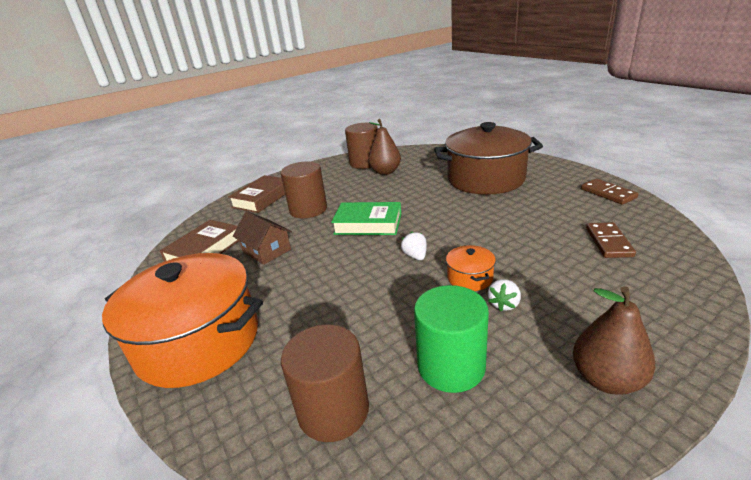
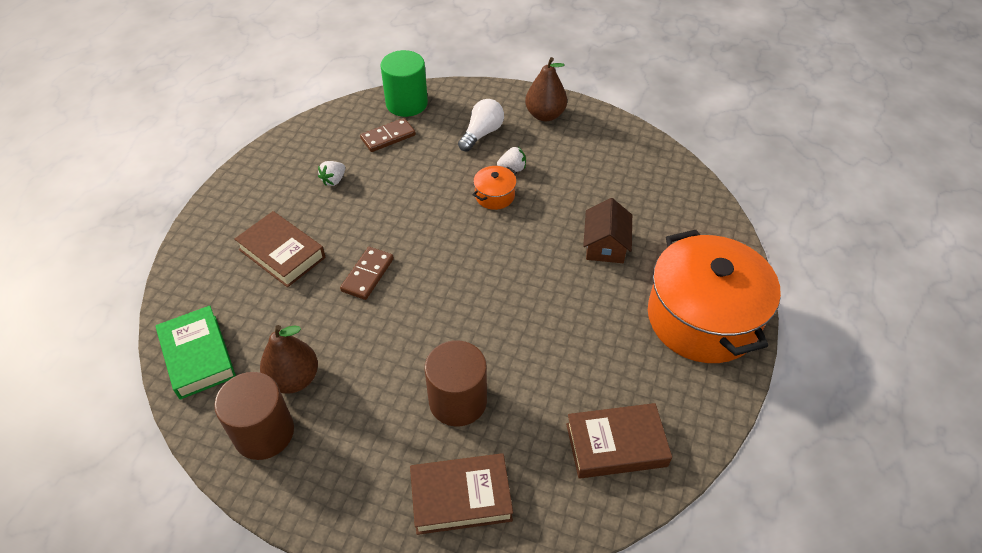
camera: 130 degrees left, 20 degrees up
(266, 250) = (567, 373): brown house -> brown house (605, 245)
(333, 410) = (667, 205): brown cylinder -> none
(368, 224) = (454, 311): green book -> green book (198, 356)
(415, 256) = (488, 242): white strawberry -> white strawberry (334, 180)
(451, 366) = (590, 172): green cylinder -> green cylinder (406, 103)
(485, 179) = (282, 253): brown pot -> brown book
(585, 303) = (482, 133): none -> white light bulb
(608, 193) = (286, 152): brown domino -> brown domino (367, 275)

